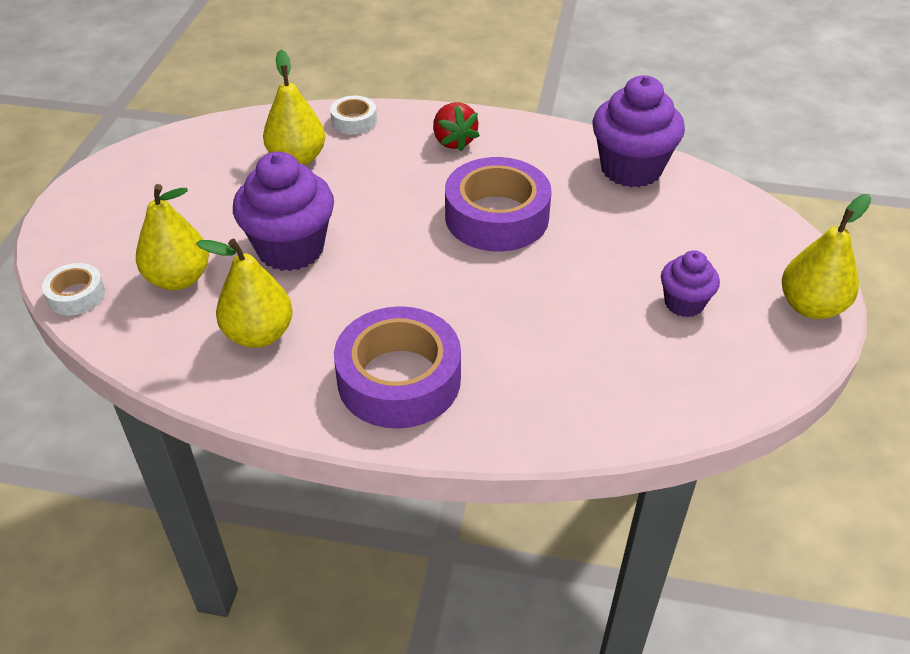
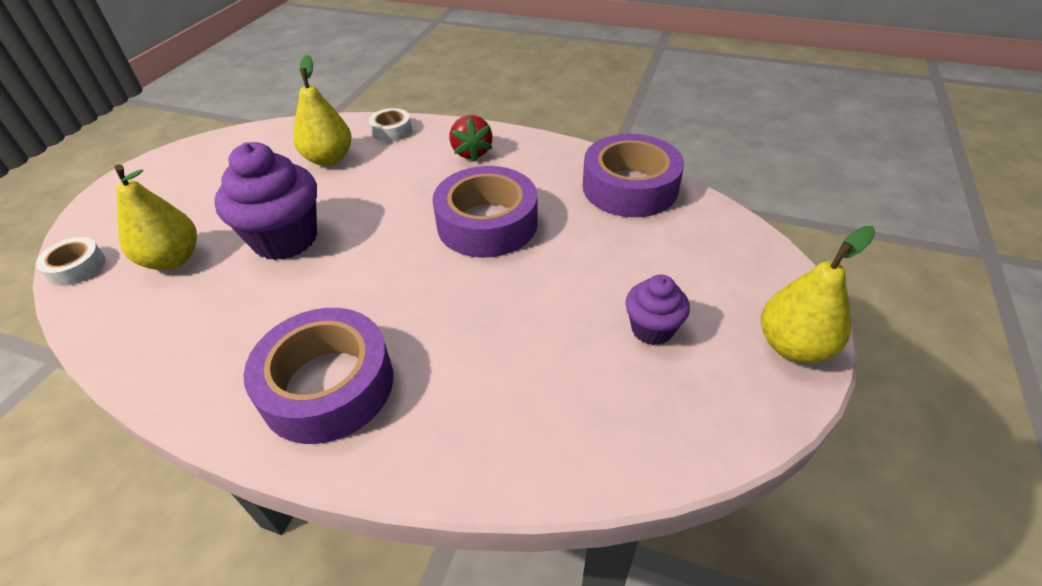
camera: 10 degrees right, 0 degrees up
(259, 334) = (215, 321): yellow pear -> none
(631, 169) = (630, 187): purple cupcake -> purple tape

